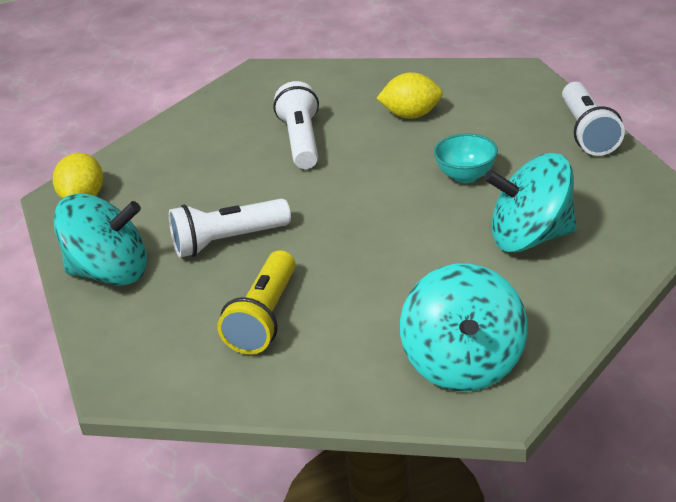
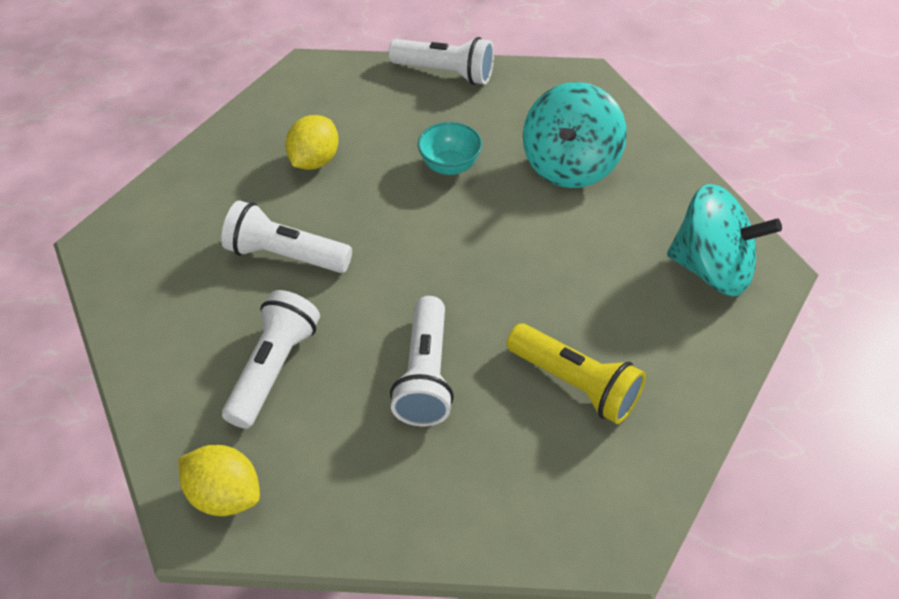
camera: 70 degrees left, 15 degrees up
(110, 272) = (408, 503): turquoise spinning top -> none
(194, 176) = (274, 368): none -> white flashlight

